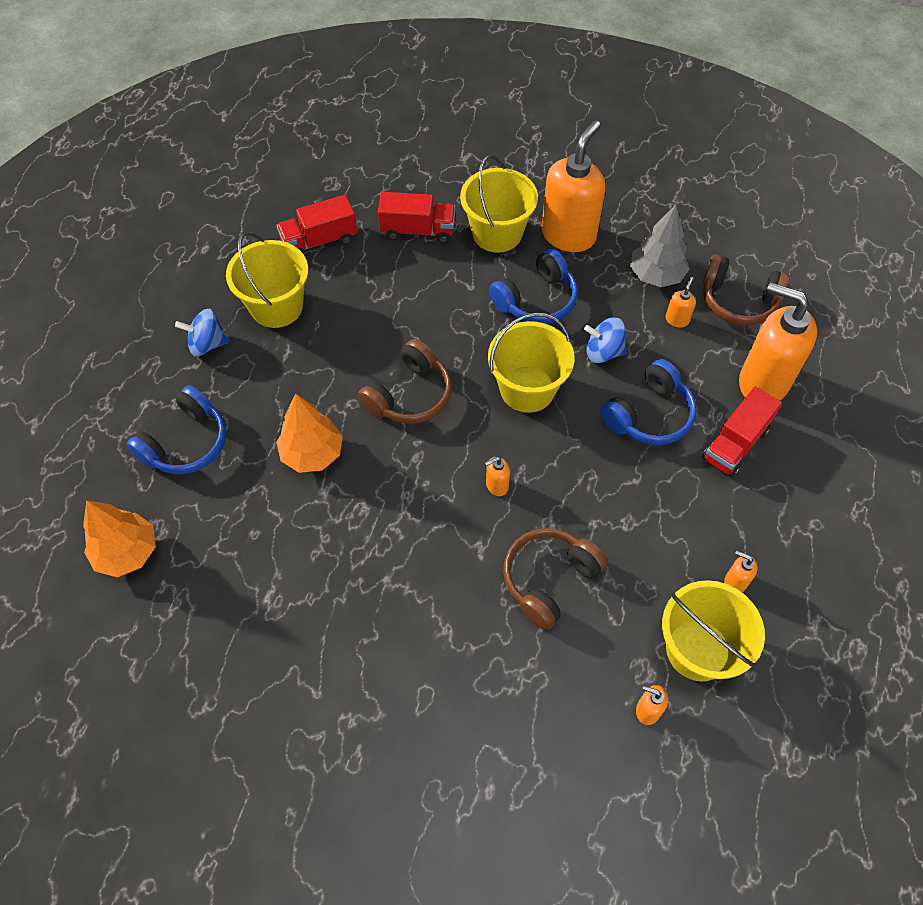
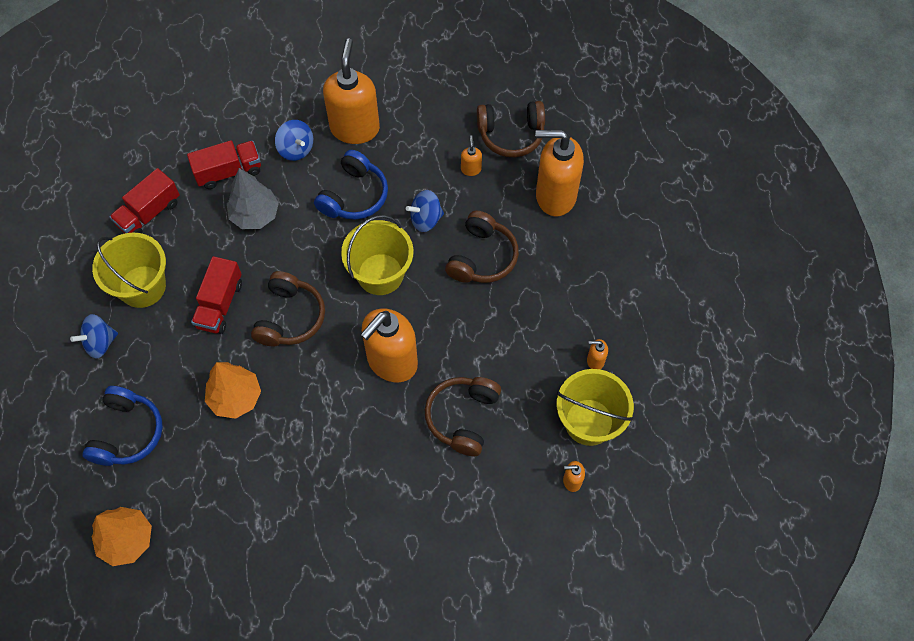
camera: 25 degrees left, 5 degrees up
(496, 485) = (391, 362): orange soap dispenser -> orange soap dispenser, size x2.46
(497, 233) = (296, 149): yellow bucket -> blue spinning top
(649, 415) = (482, 257): blue headphones -> brown headphones
(656, 275) = (439, 137): grey tree -> grey tree (255, 215)
(735, 444) = (554, 254): red truck -> red truck (220, 304)

